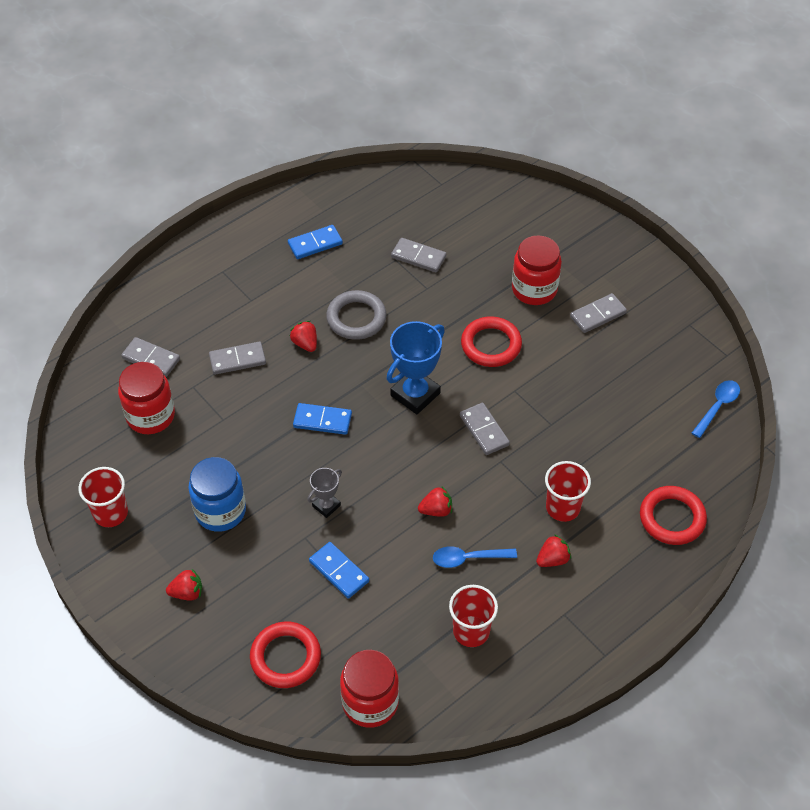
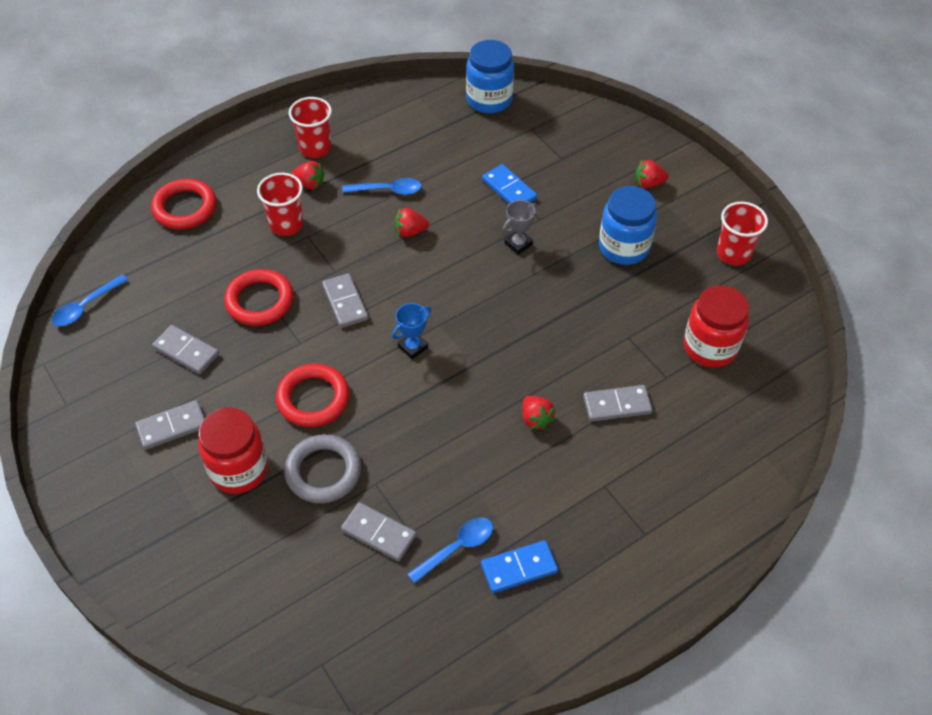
camera: 175 degrees left, 0 degrees up
(151, 359) = (721, 415): grey domino -> grey domino (186, 351)
(285, 657) = (558, 132): red ring -> red ring (259, 301)
(322, 420) = (519, 326): blue domino -> none
(356, 318) = (471, 448): grey ring -> grey ring (323, 472)
(360, 252) = (457, 547): none -> blue spoon
(370, 702) = (489, 99): red jar -> blue jar
(415, 394) = (413, 347): blue trophy -> blue trophy, size x0.54
(471, 631) = (397, 138): red cup -> red cup (315, 148)
(552, 559) = (310, 184): red strawberry -> red strawberry turned 135 degrees counterclockwise

